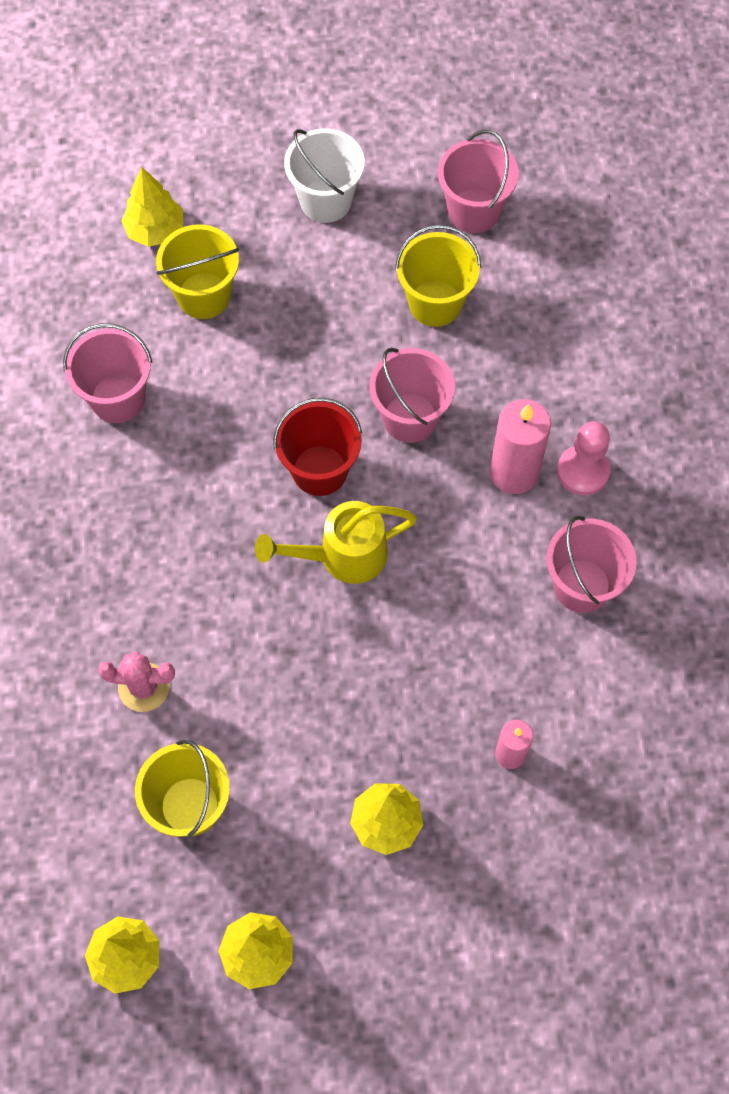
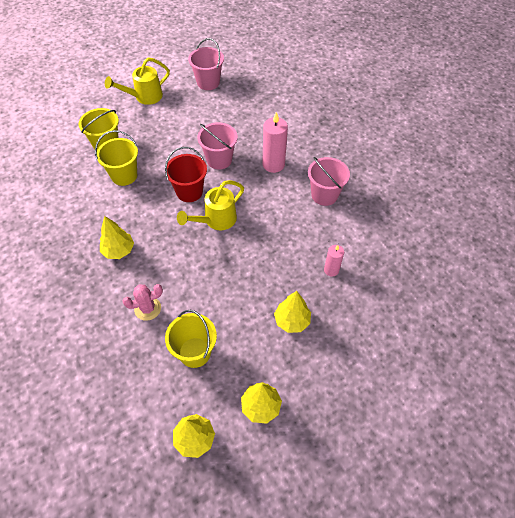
camera: 25 degrees left, 10 degrees down
(118, 398) = (83, 195): pink bucket -> none
(155, 230) = (73, 129): yellow tree -> yellow tree (118, 250)
(325, 200) = (144, 97): white bucket -> yellow watering can
(435, 303) = (208, 117): yellow bucket -> yellow bucket (124, 175)
(583, 471) = (301, 154): pink pawn -> none

